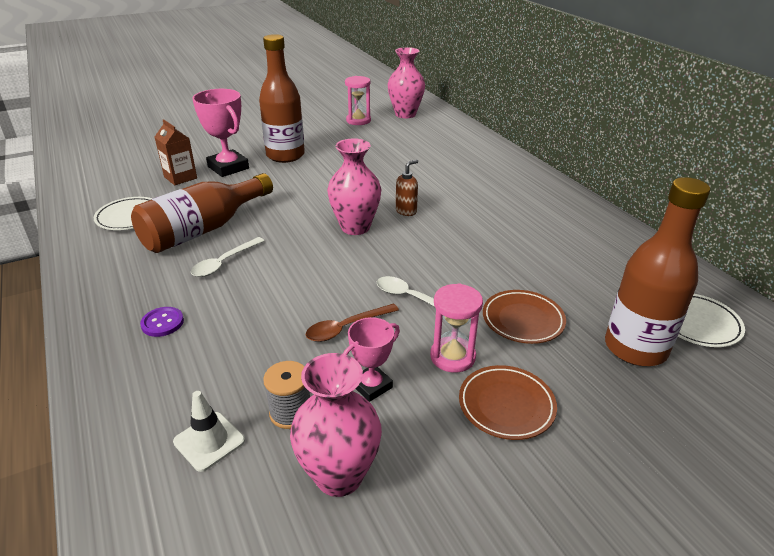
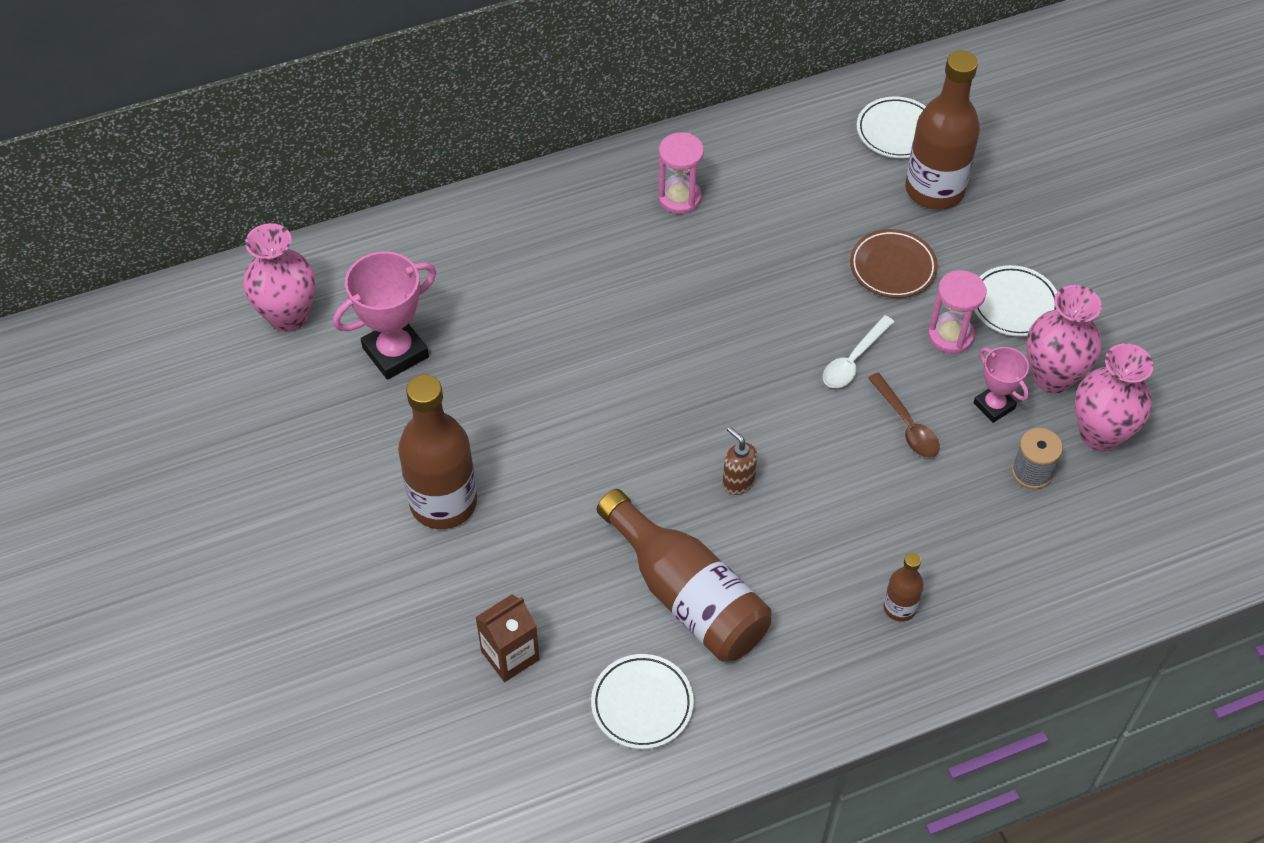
camera: 85 degrees left, 20 degrees up
(162, 323) = (899, 608): purple button -> brown bottle
(209, 441) = (1070, 535): white traffic cone -> none
(224, 263) = (774, 558): white spoon -> none
(228, 167) = (480, 586): pink trophy -> pink trophy (395, 352)
(355, 227) = (693, 409): pink vase -> pink vase (1052, 377)
(358, 120) = (304, 391): pink hourglass -> pink hourglass (679, 198)
(406, 211) = (653, 347): brown soap dispenser -> brown soap dispenser (738, 482)
(506, 405) = (1014, 305): brown plate -> white plate

